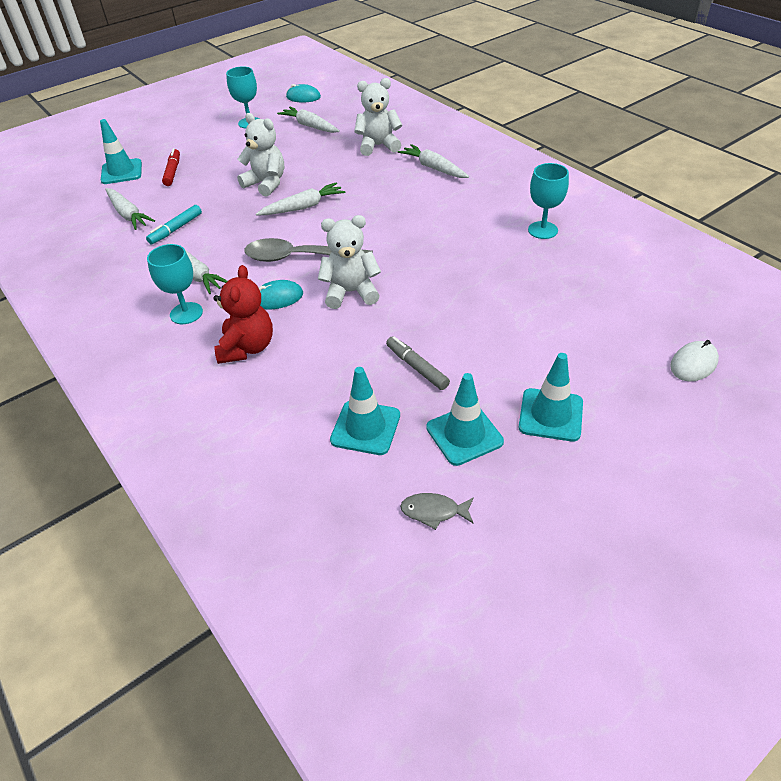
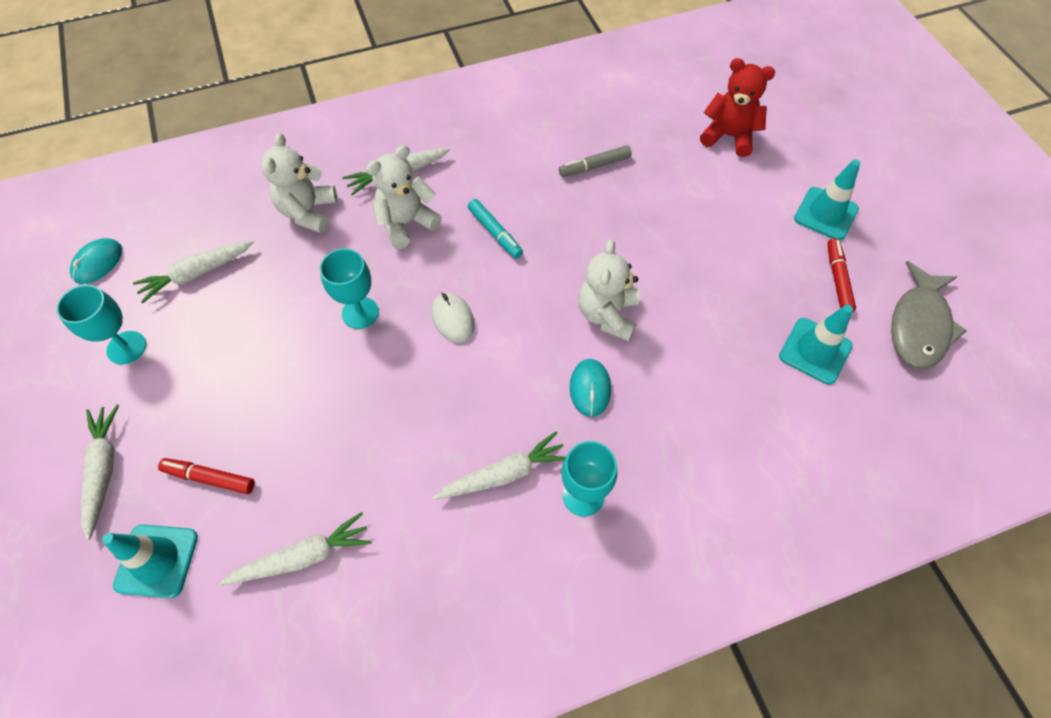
camera: 75 degrees left, 15 degrees up
(176, 229) = (382, 489): turquoise marker -> turquoise marker (495, 233)
(247, 348) = (670, 435): red teddy bear -> red teddy bear (729, 136)
(266, 184) = (325, 356): white teddy bear -> white teddy bear (406, 223)
(299, 258) = (519, 351): grey spoon -> none
(303, 207) = (409, 325): white carrot -> white carrot (103, 470)
(417, 367) = (743, 289): grey marker -> grey marker (594, 166)
(433, 511) = (919, 326): grey fish -> grey fish, size x2.01
(464, 434) = (837, 279): turquoise traffic cone -> red marker
(542, 230) = (568, 127): turquoise goblet -> turquoise goblet (360, 313)
(693, 364) = (788, 107): white mouse -> white mouse (453, 318)

